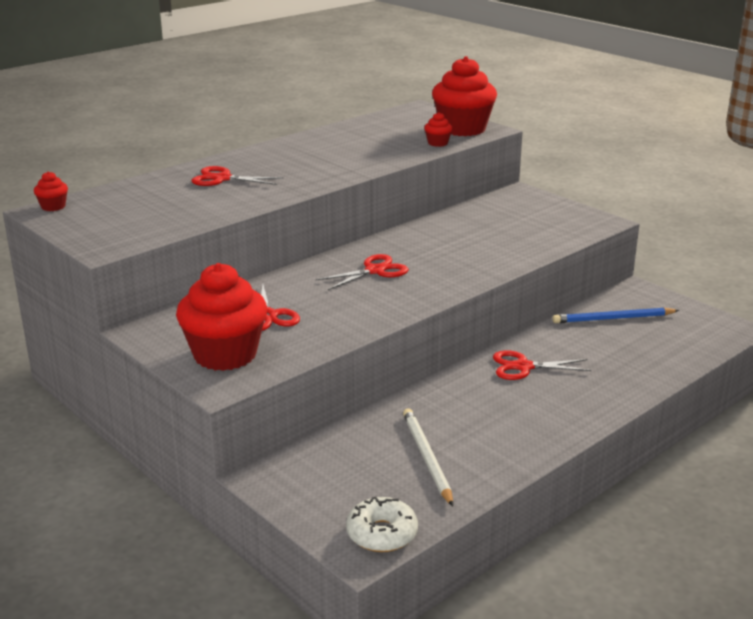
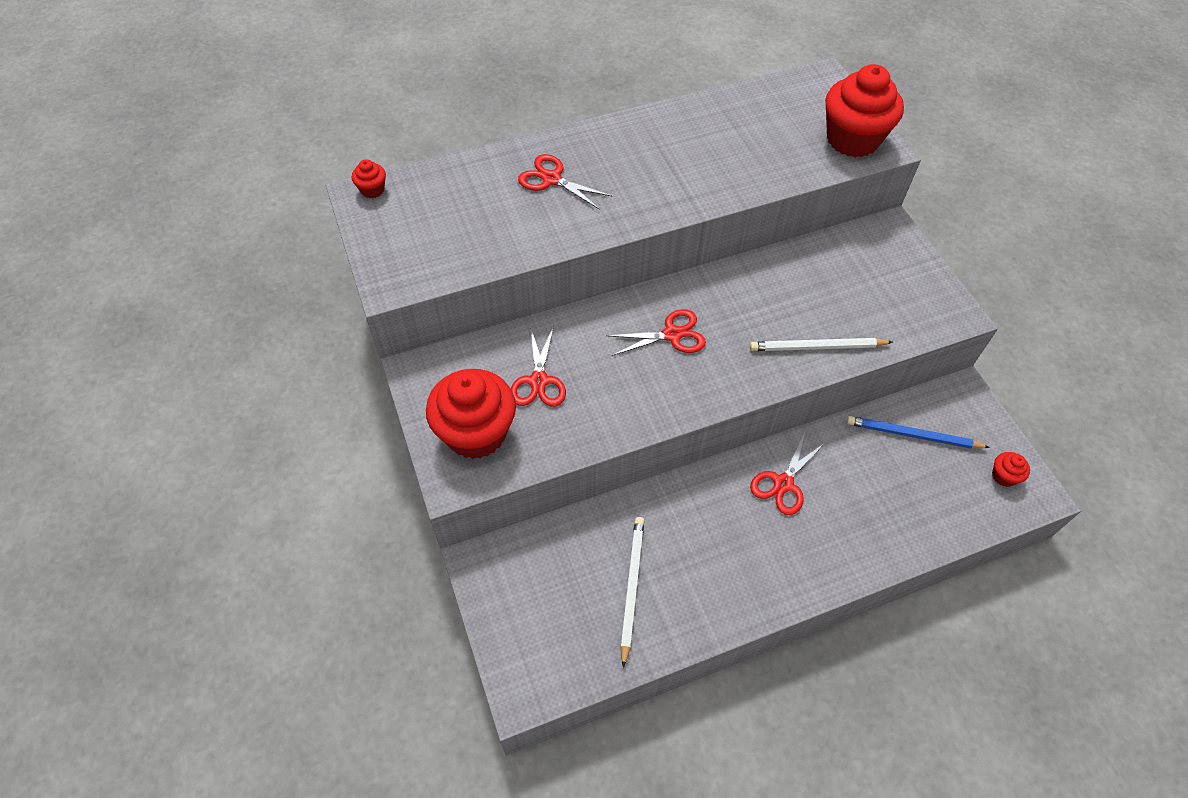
camera: 20 degrees right, 30 degrees up
(382, 534) = (549, 676): white donut -> none
(437, 143) = (809, 164): red cupcake -> red cupcake (1003, 476)
(504, 255) = (817, 347): none -> white pencil
(523, 367) = (783, 483): red scissors -> red scissors turned 75 degrees counterclockwise

